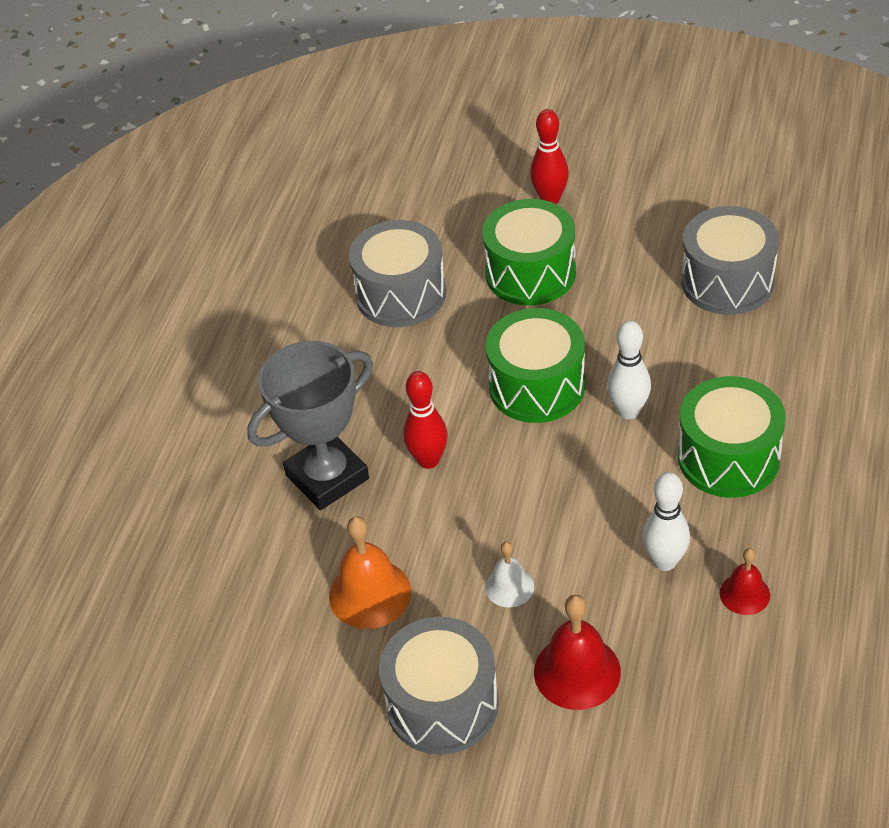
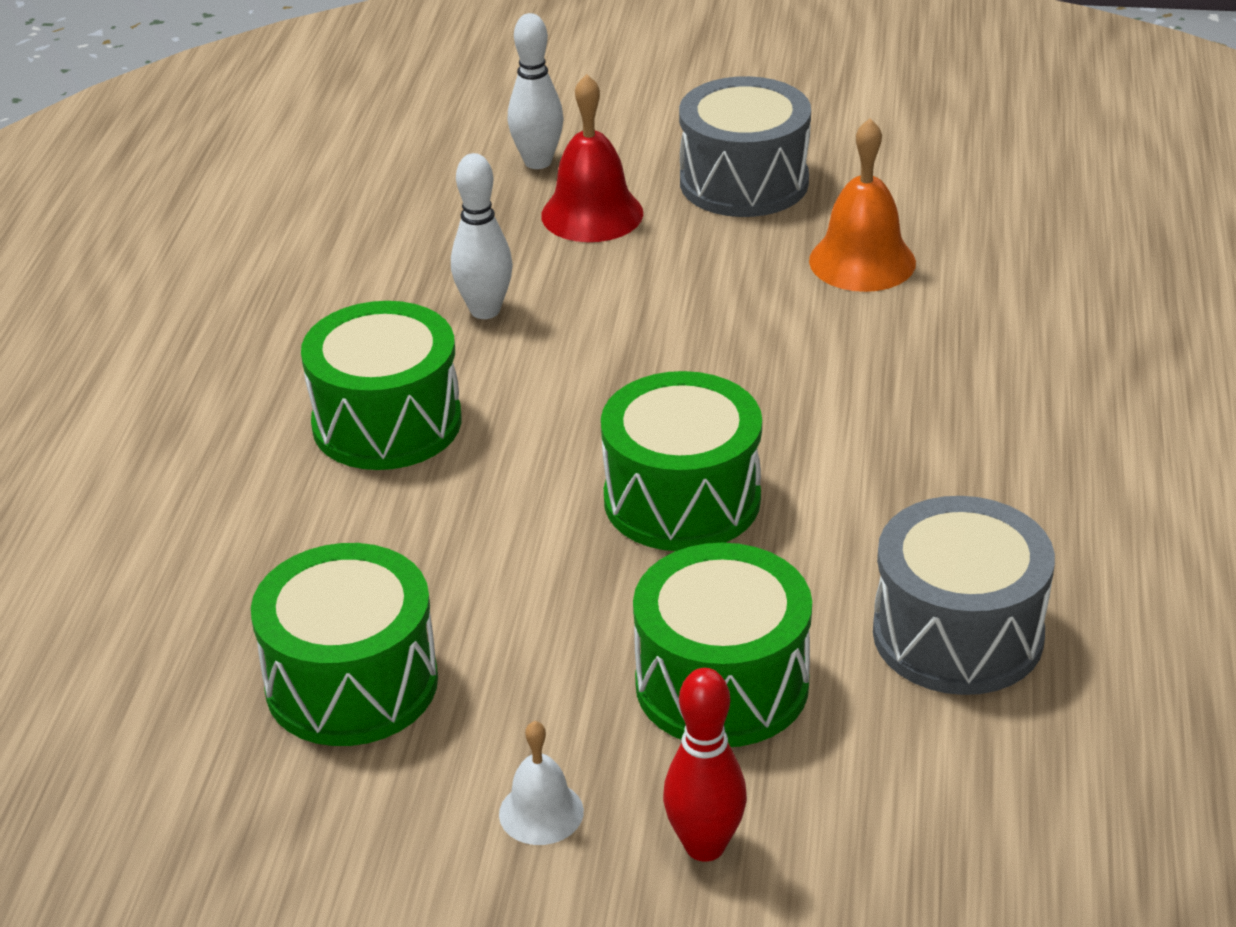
camera: 170 degrees right, 10 degrees down
(327, 477) = (972, 371): grey trophy -> none
(428, 460) = (829, 397): red bowling pin -> none
(509, 587) = (684, 277): white bell -> white bell (541, 812)
(628, 411) = (533, 472): white bowling pin -> white bowling pin (538, 162)
(727, 281) = (352, 683): grey drum -> green drum
(744, 594) = (386, 287): red bell -> none

